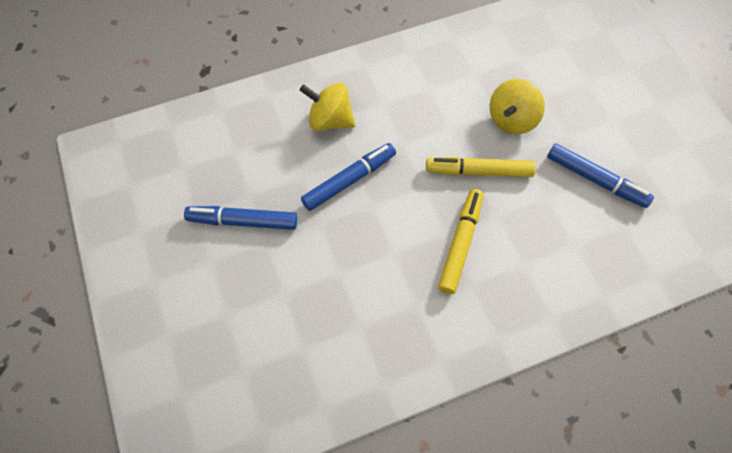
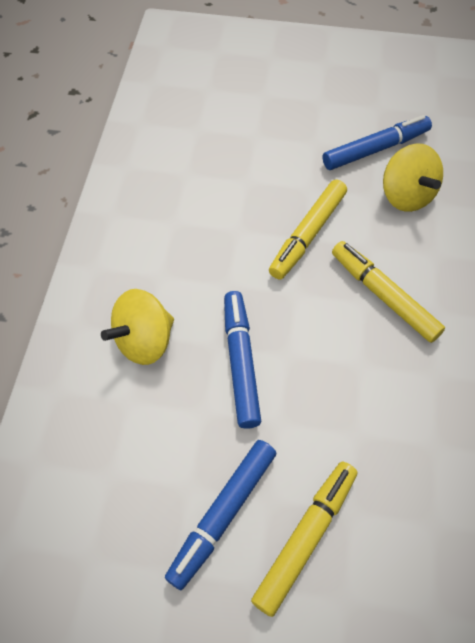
camera: 60 degrees left, 5 degrees down
(253, 274) = (305, 538): none -> yellow marker
(511, 119) = (265, 175): yellow spinning top -> yellow spinning top (406, 196)

